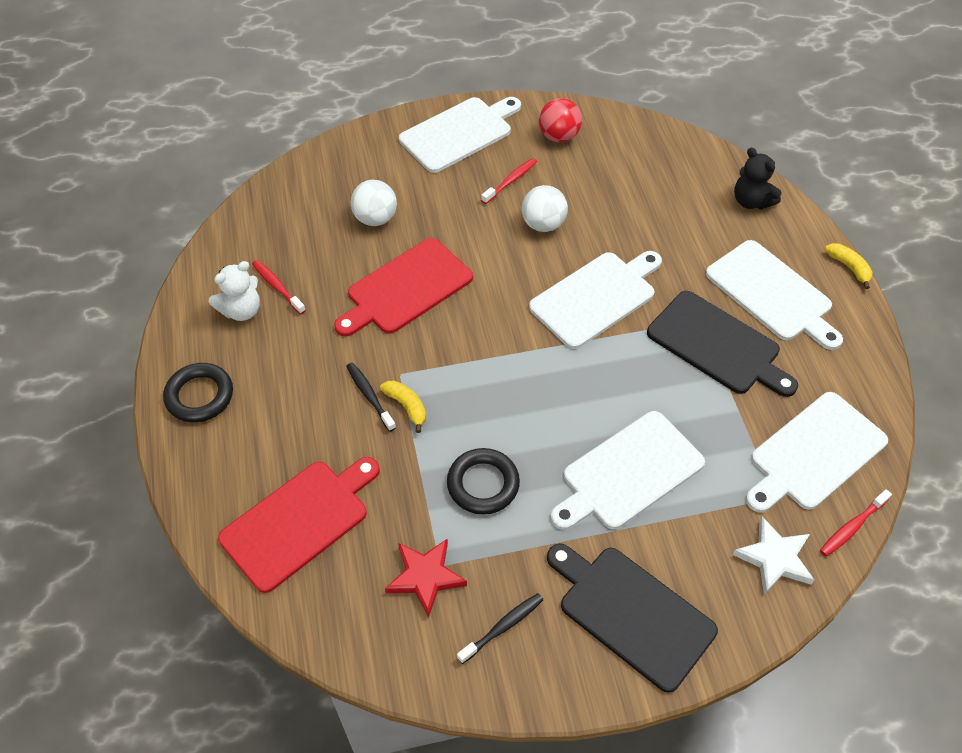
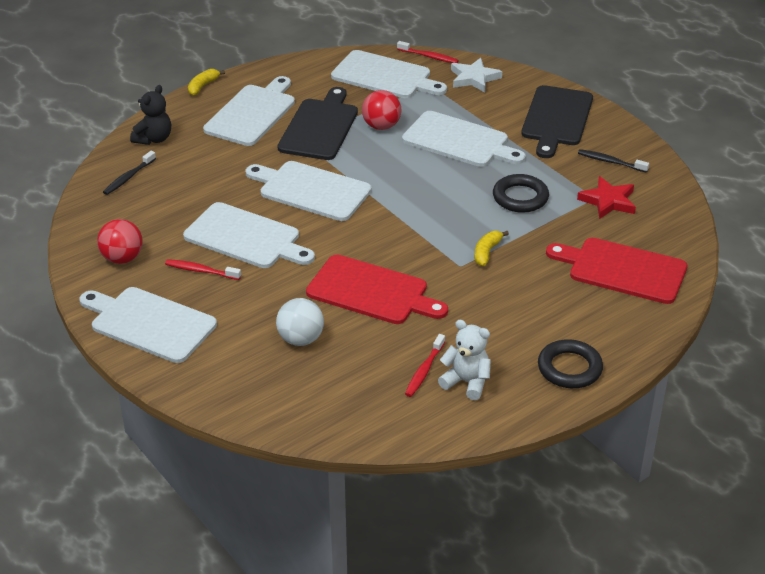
camera: 115 degrees left, 15 degrees down
(370, 396) = (492, 274): black toothbrush -> black toothbrush (128, 177)
(543, 224) = (246, 237): white ball -> white cutting board
(695, 405) = (381, 126): none -> red ball

